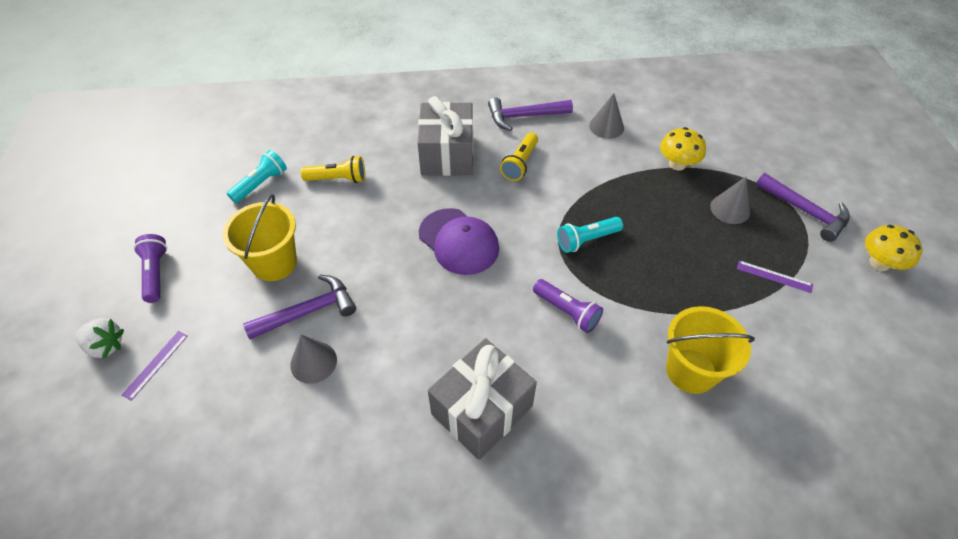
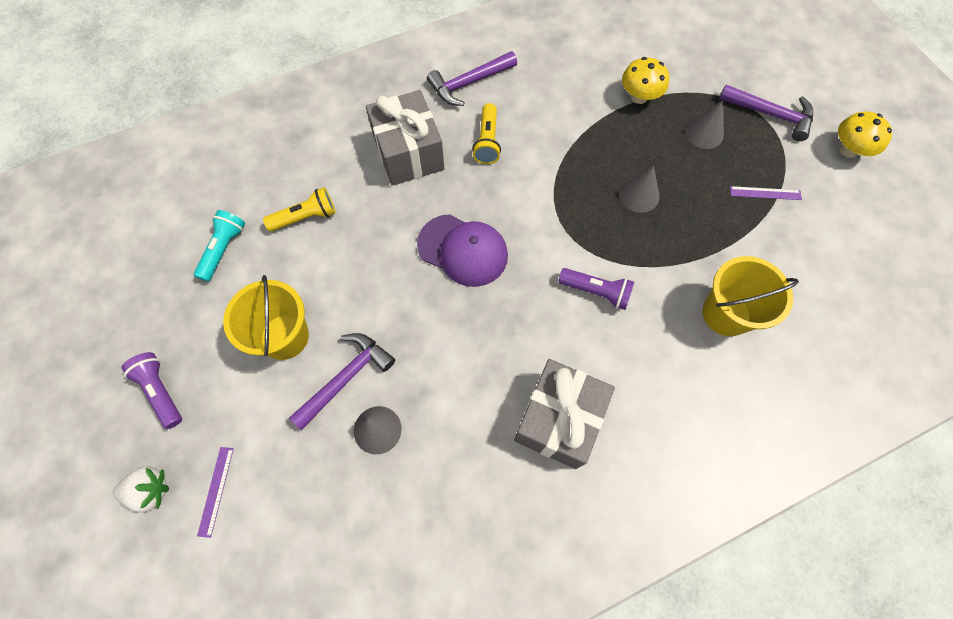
camera: 20 degrees left, 15 degrees up
(586, 240) = (585, 209): turquoise flashlight -> none
(606, 126) = (556, 72): grey cone -> grey cone (639, 195)

